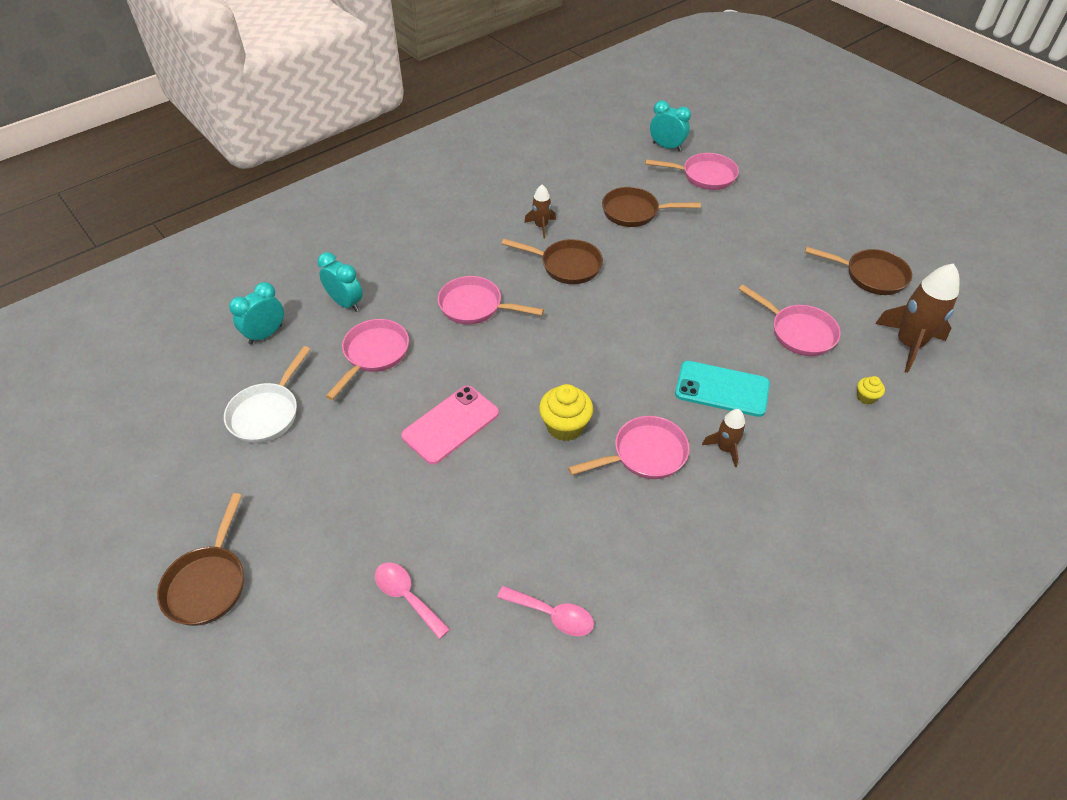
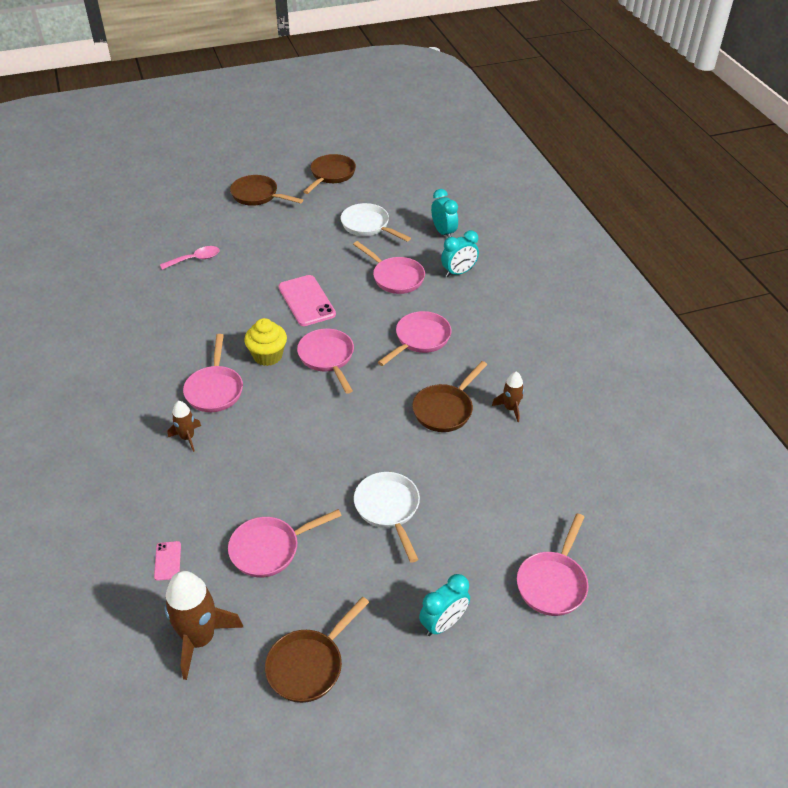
camera: 110 degrees right, 5 degrees down
(541, 371) = (327, 358): none -> pink pan
(552, 615) = (138, 311): pink spoon -> none
(635, 212) = (506, 489): brown pan -> brown pan (331, 175)
(666, 147) = (626, 568): turquoise clock -> turquoise clock (443, 623)
(703, 272) = (388, 509): none -> white pan
(722, 389) = (242, 460): turquoise phone -> none
(866, 397) = (167, 561): yellow cupcake -> pink phone

